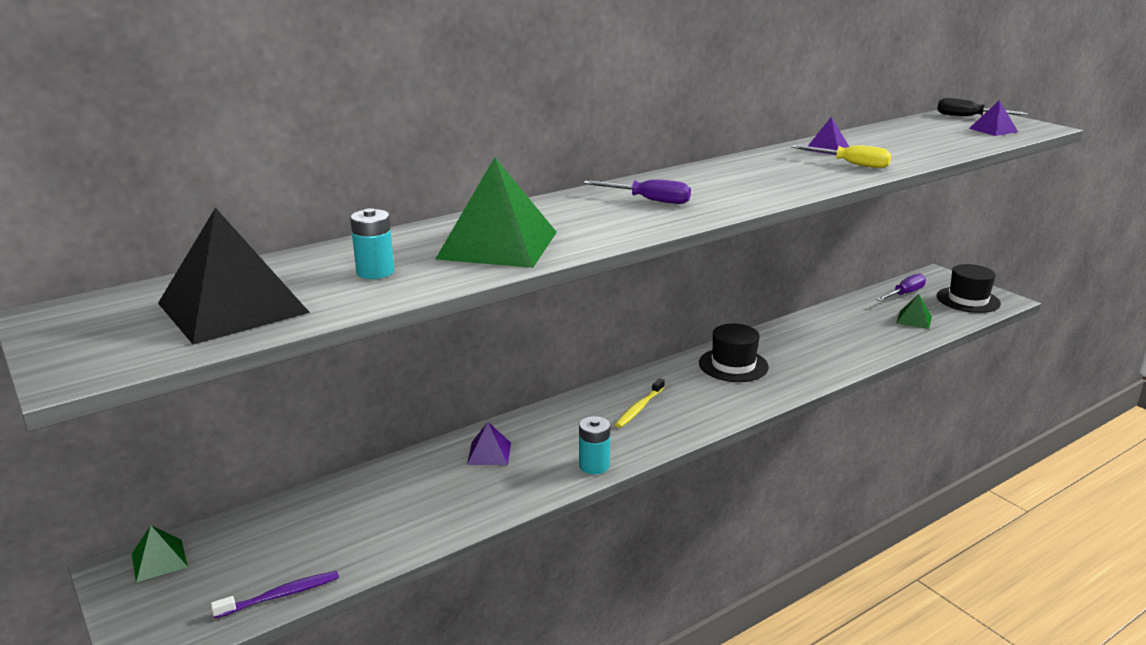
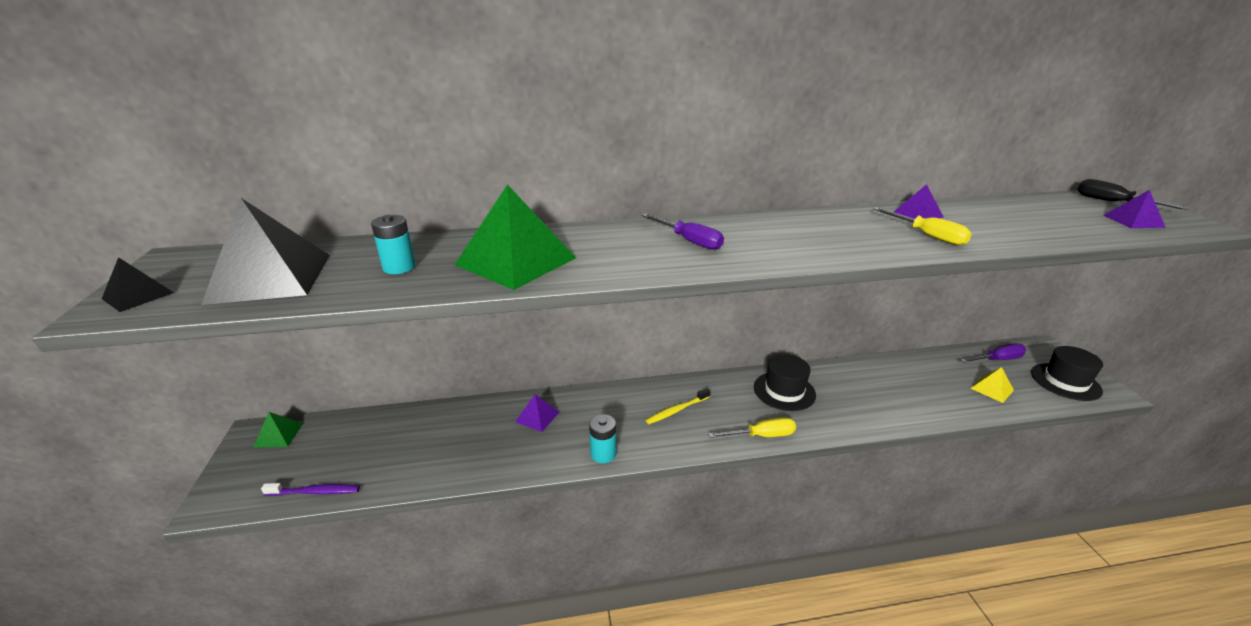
camera: 25 degrees right, 5 degrees up
(86, 353) = (138, 295): none -> black pyramid
(740, 408) = (761, 436): none -> yellow screwdriver
(914, 319) = (992, 389): green pyramid -> yellow pyramid

